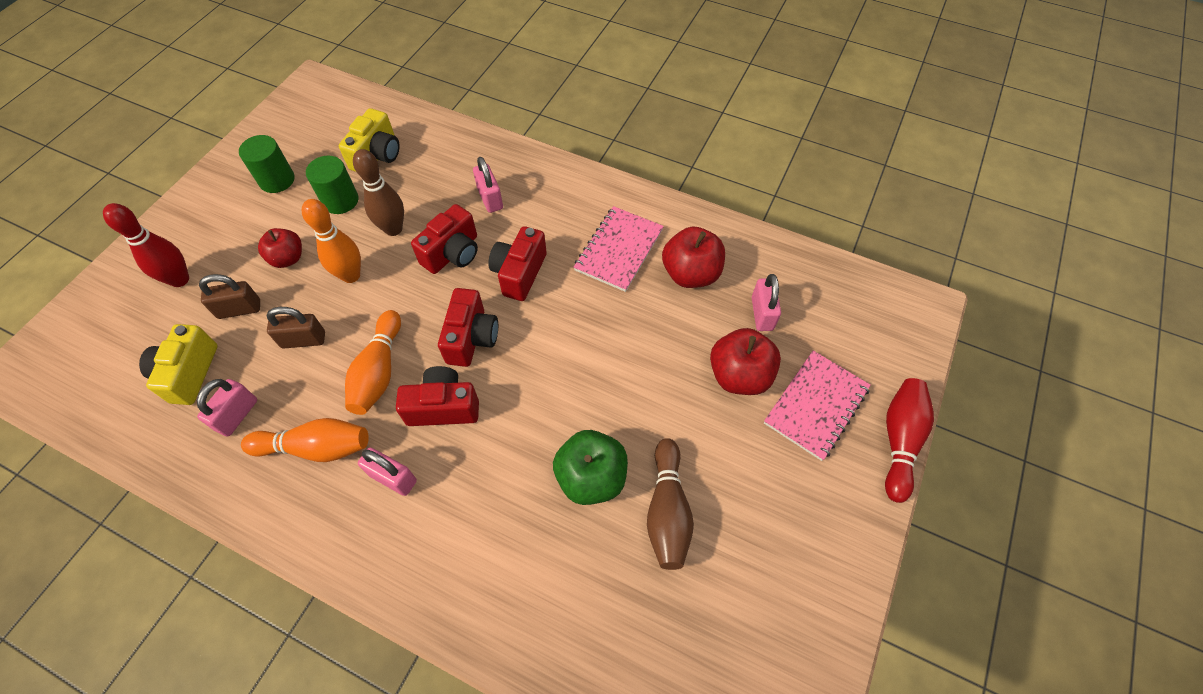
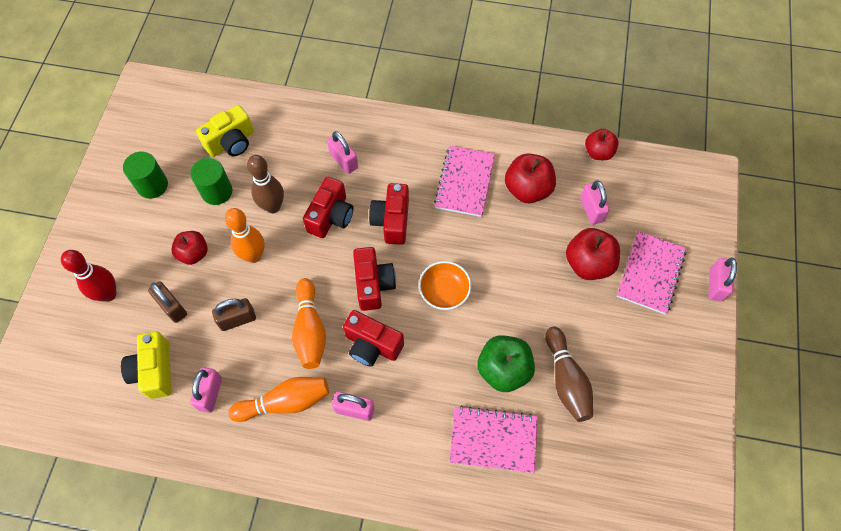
camera: 15 degrees left, 5 degrees up
(239, 309) = (172, 307): brown padlock -> brown padlock turned 75 degrees clockwise
(377, 155) = (231, 142): yellow camera -> yellow camera turned 45 degrees clockwise
(443, 407) = (372, 345): red camera -> red camera turned 135 degrees counterclockwise
(548, 562) = (493, 440): none -> pink notebook
(551, 366) = (444, 291): none -> orange bowl
(790, 252) = (598, 152): none -> red apple
(899, 441) = (715, 285): red bowling pin -> pink padlock

